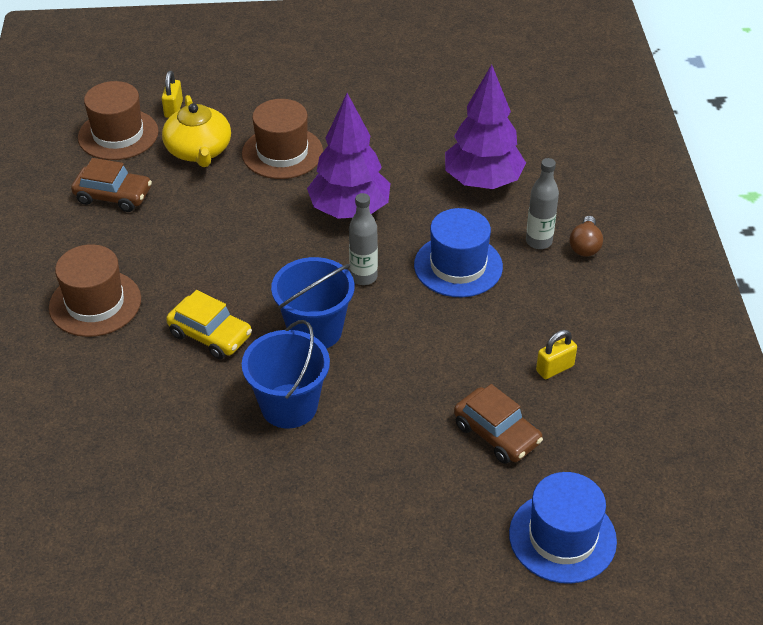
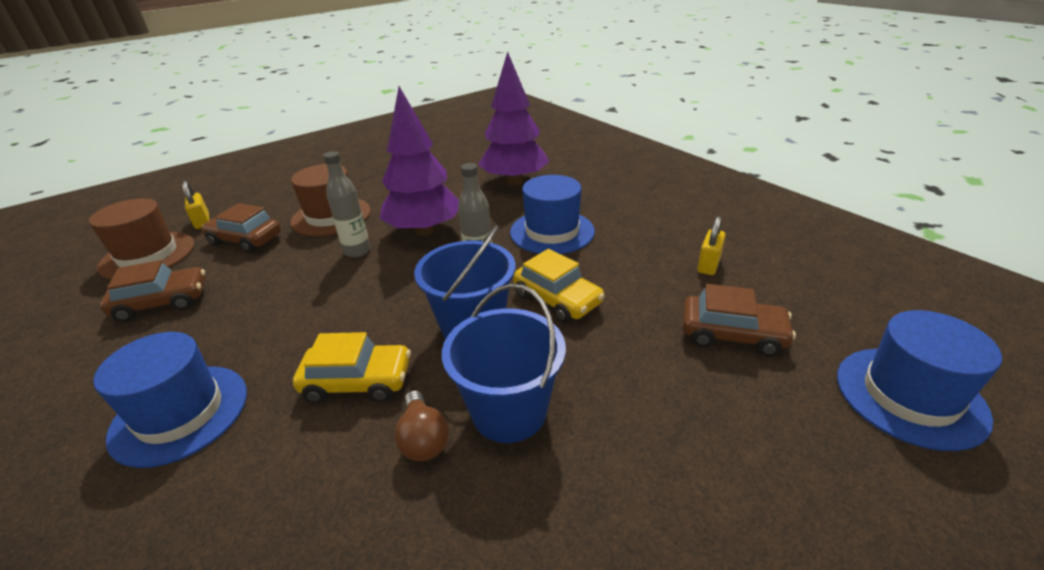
camera: 30 degrees left, 10 degrees down
(95, 303) = (180, 413): brown hat -> blue hat
(199, 150) = (245, 239): yellow teapot -> brown car
(397, 338) = (557, 299): none -> yellow car
(538, 241) = (594, 197): grey bottle -> grey bottle (357, 251)
(585, 246) = (628, 188): brown light bulb -> brown light bulb (423, 439)

